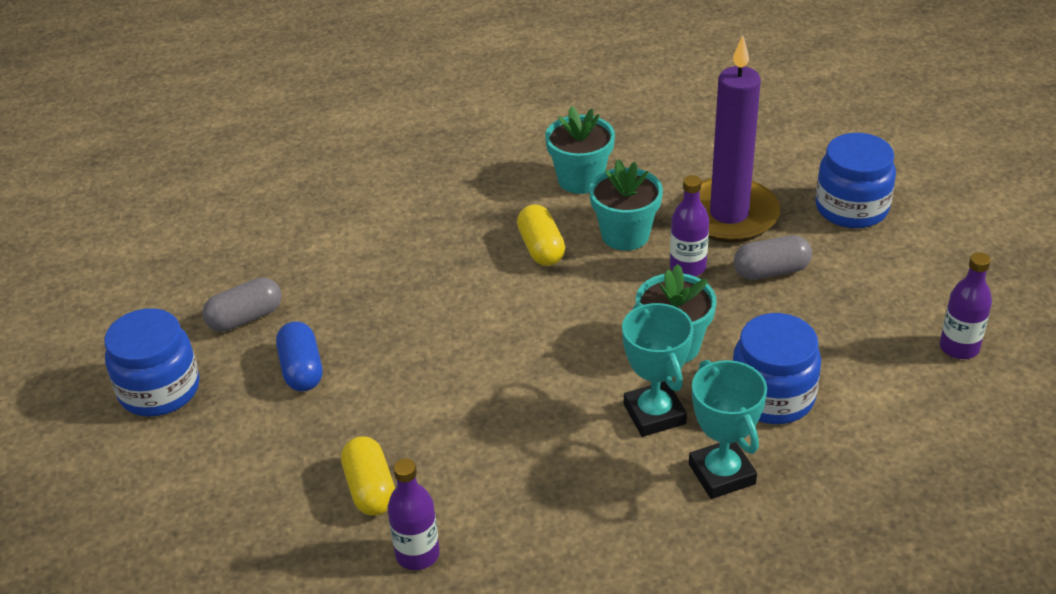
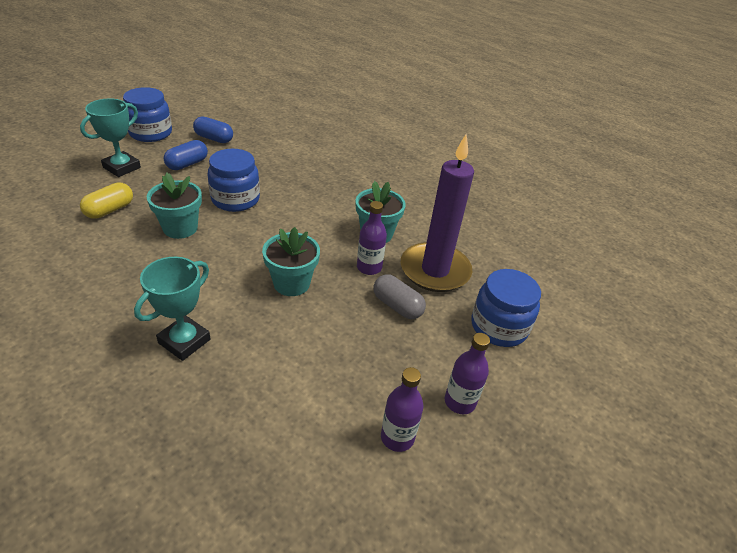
camera: 50 degrees right, 0 degrees up
(245, 318) = (214, 138): grey capsule -> blue capsule
(417, 554) = (66, 240): purple bottle -> purple bottle (459, 402)
(541, 248) = (337, 207): yellow capsule -> none
(580, 180) = (409, 203): turquoise flower pot -> turquoise flower pot (180, 228)
(654, 414) = (224, 294): turquoise trophy -> turquoise trophy (122, 167)
(772, 397) = (273, 344): blue jar -> blue jar (235, 199)

